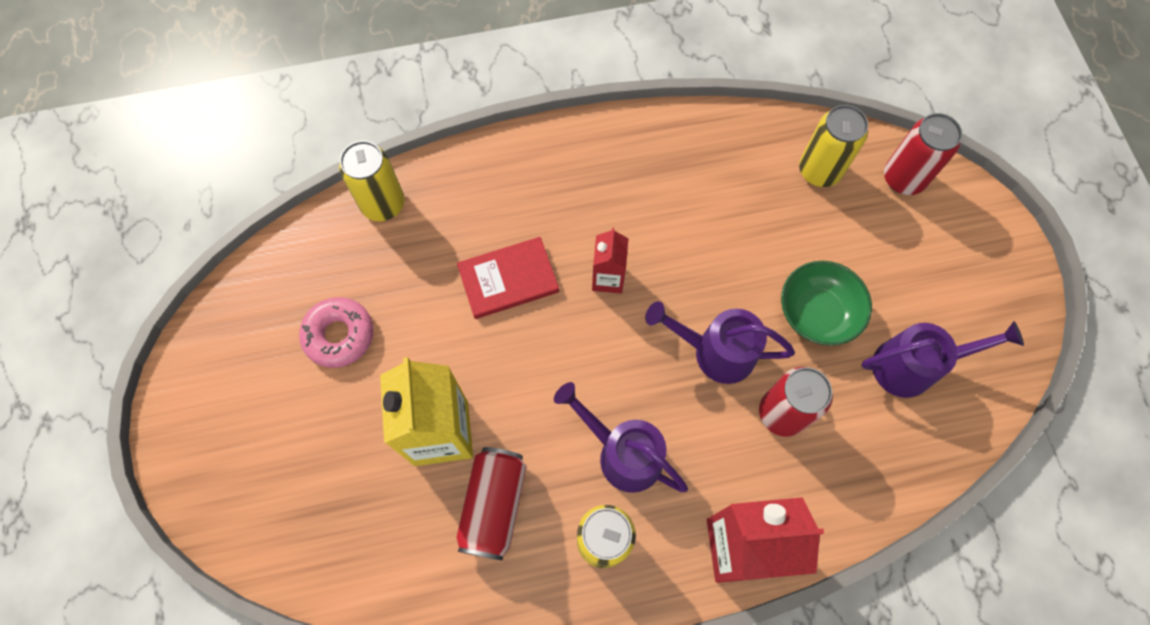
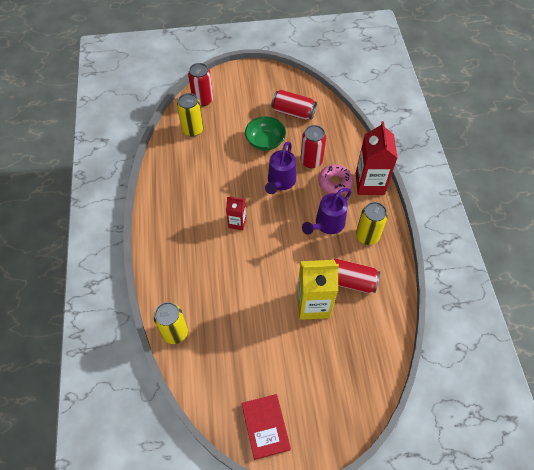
camera: 85 degrees left, 10 degrees down
(339, 335) = (254, 356): pink donut -> pink donut (335, 182)
(508, 279) = (231, 268): red book -> red book (265, 426)
(913, 366) = (293, 112): purple watering can -> red can

